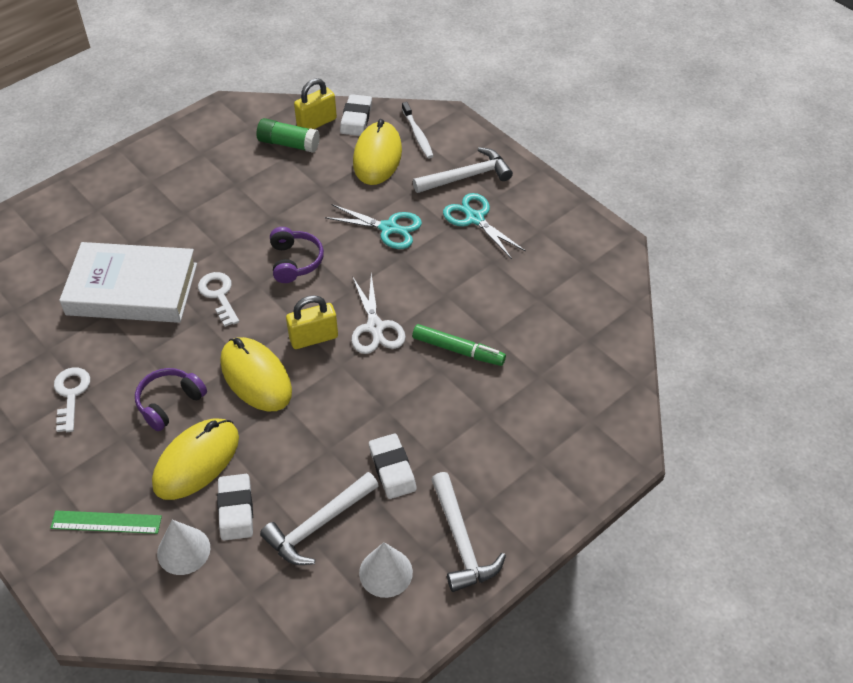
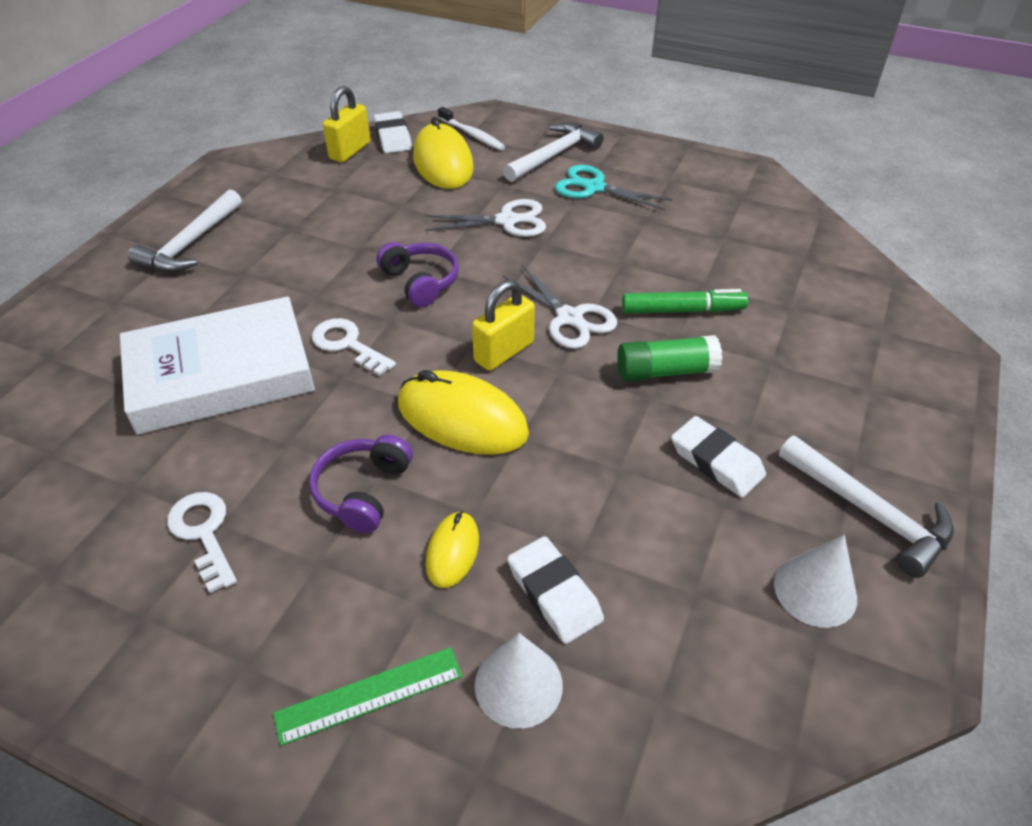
camera: 25 degrees left, 5 degrees down
(196, 461) = (452, 551): yellow mouse -> yellow mouse, size x0.53
(289, 144) = (330, 176): green glue stick -> green glue stick (665, 371)
(318, 525) = (681, 566): white hammer -> white hammer (191, 244)
(388, 228) = (507, 221): turquoise scissors -> white scissors

